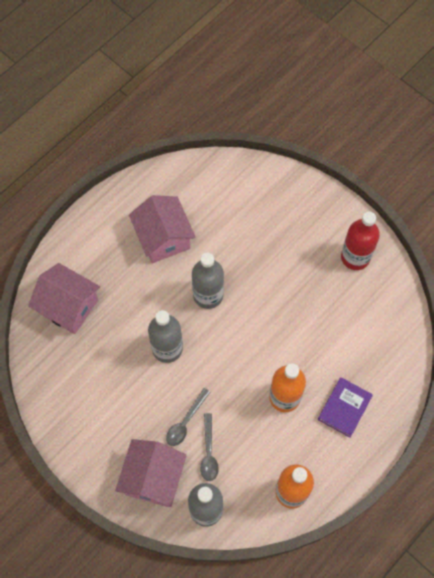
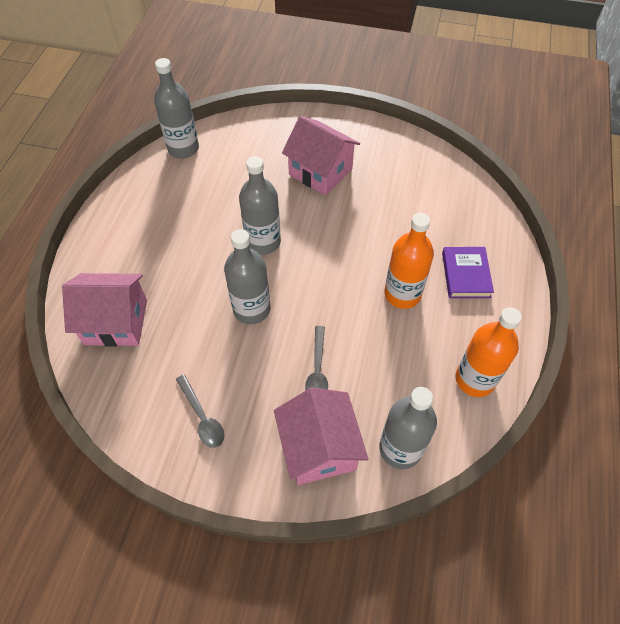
camera: 30 degrees left, 10 degrees down
(163, 238) = (185, 214): pink house -> pink house (320, 172)
(195, 172) = (183, 148): none -> grey bottle
(209, 452) = (362, 387): grey spoon -> grey spoon (202, 417)
(355, 257) = (381, 150): red bottle -> none

